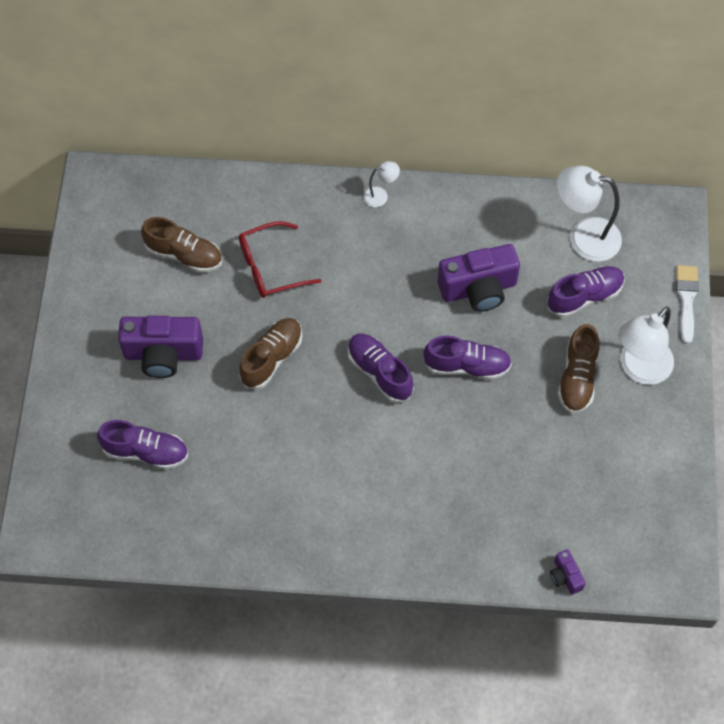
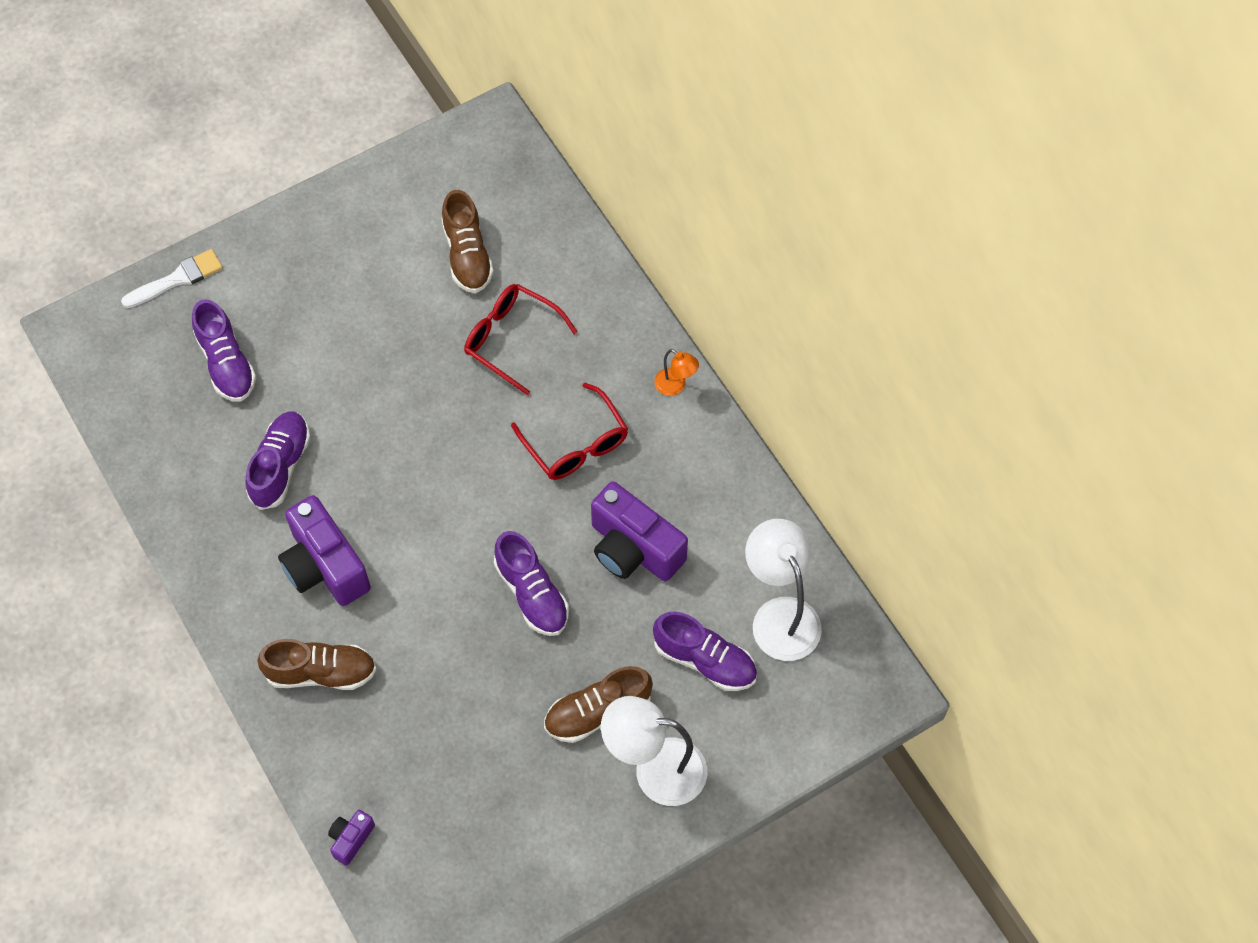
camera: 55 degrees right, 0 degrees up
(163, 354) = (342, 309): purple camera -> purple camera (325, 566)
(272, 358) = (408, 407): brown shoe -> brown shoe (321, 672)
(378, 276) = (576, 444): none -> red glasses
(379, 372) = (463, 515): purple shoe -> purple shoe (280, 466)
(380, 195) = (675, 386): white lamp -> orange lamp
(686, 299) = (782, 769): white brush -> white brush (177, 279)

